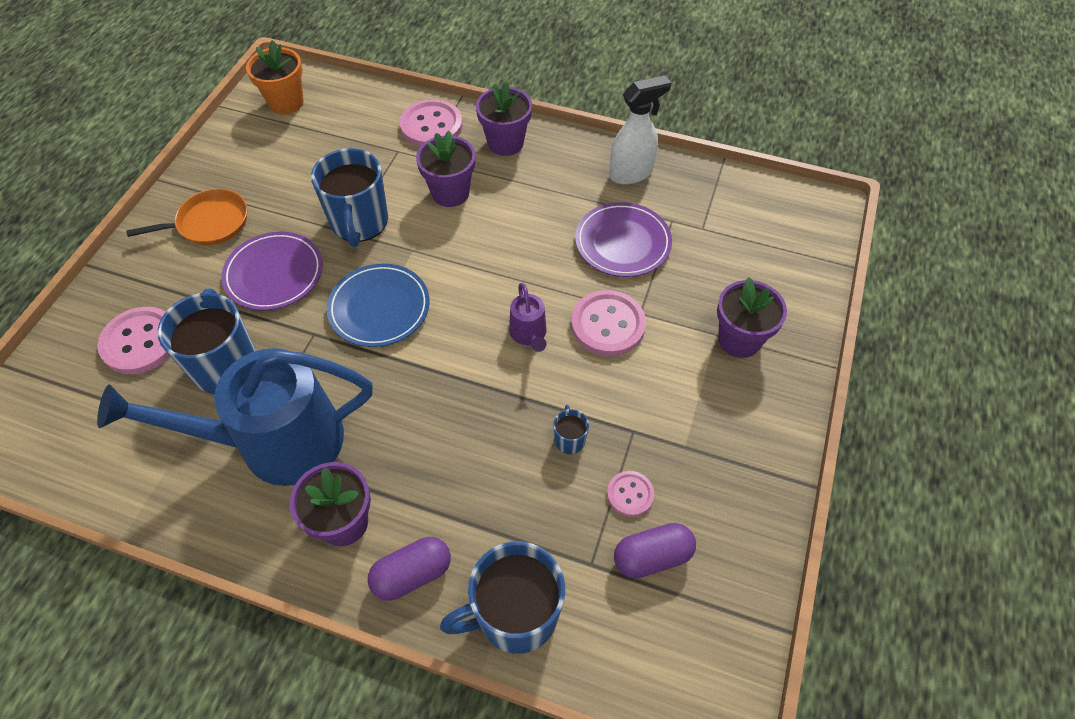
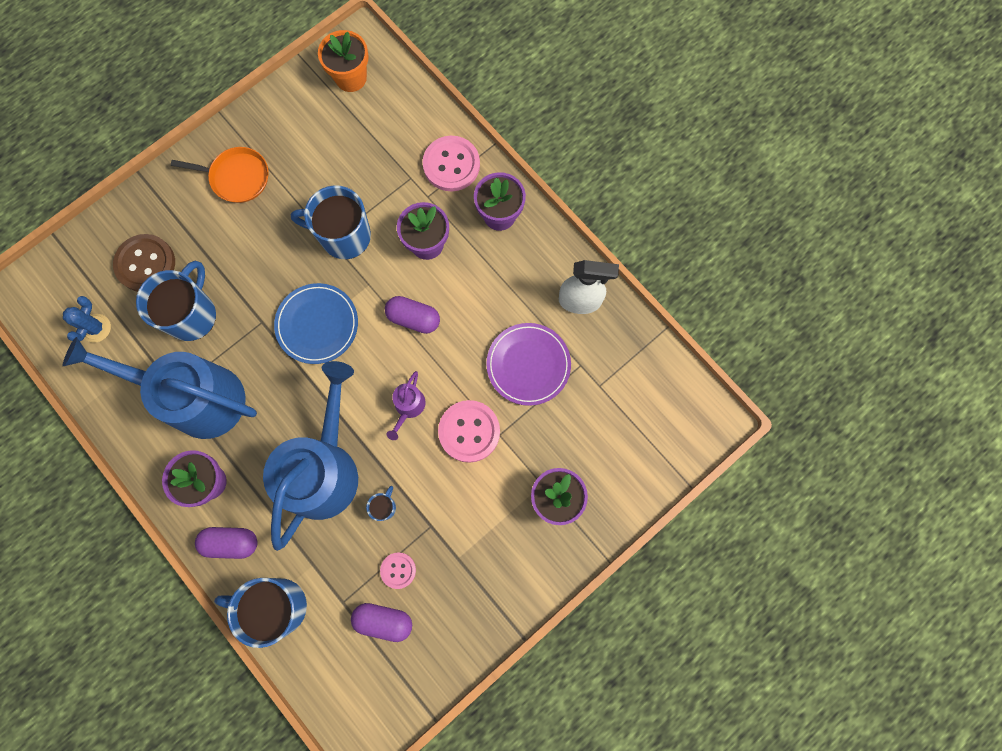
camera: 30 degrees right, 20 degrees up
(107, 432) = (96, 328): none -> blue cactus
(140, 342) = (145, 264): pink button -> brown button
(274, 274) = (260, 252): purple plate -> none
(359, 222) = (344, 236): blue mug -> blue mug turned 75 degrees clockwise
(476, 436) = (324, 468): none -> blue watering can
(479, 257) = (413, 318): none -> purple capsule

